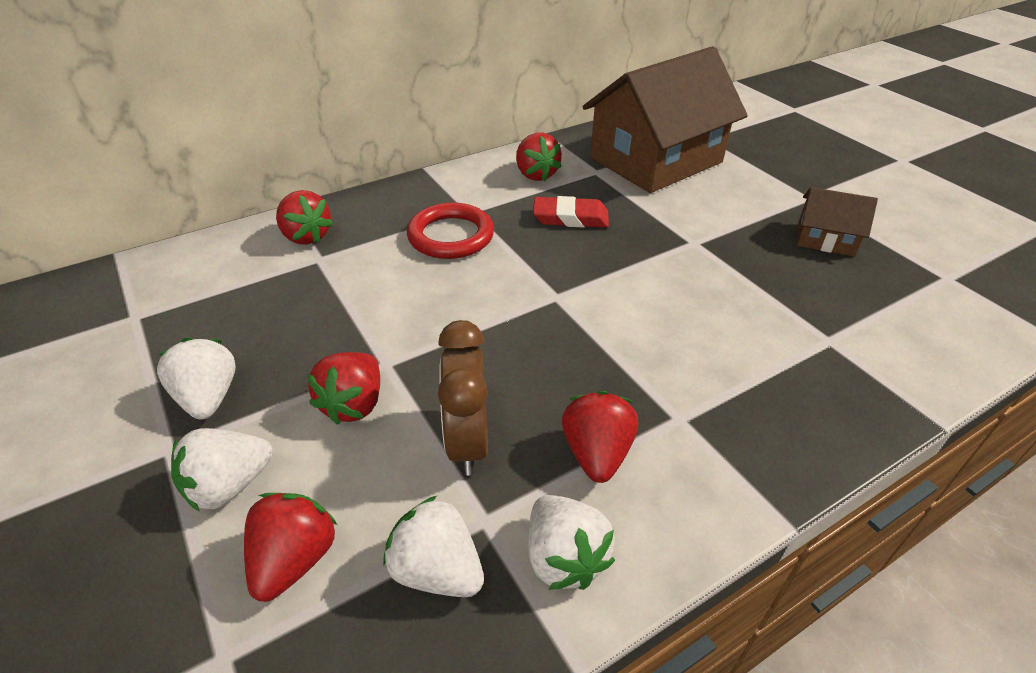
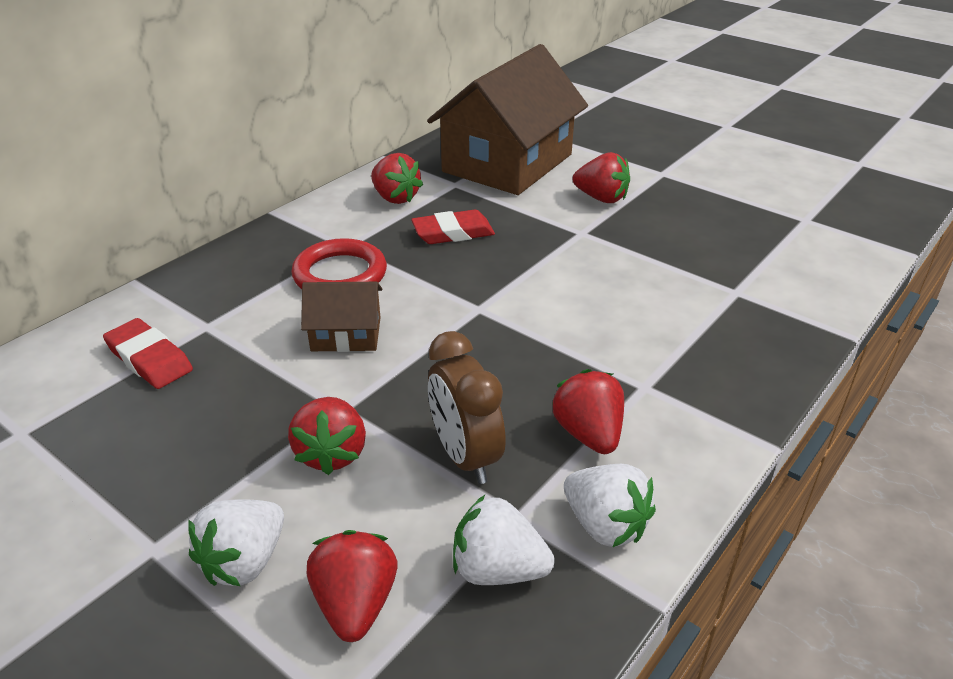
camera: 20 degrees left, 5 degrees down
(208, 397) = (167, 488): white strawberry -> none
(259, 277) = (149, 359): none -> red eraser
(306, 236) = (178, 307): red strawberry -> red strawberry (601, 198)
(825, 238) = (694, 206): brown house -> brown house (346, 334)

